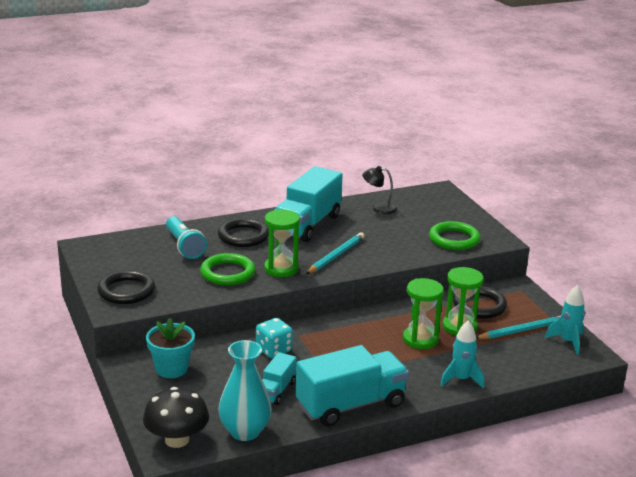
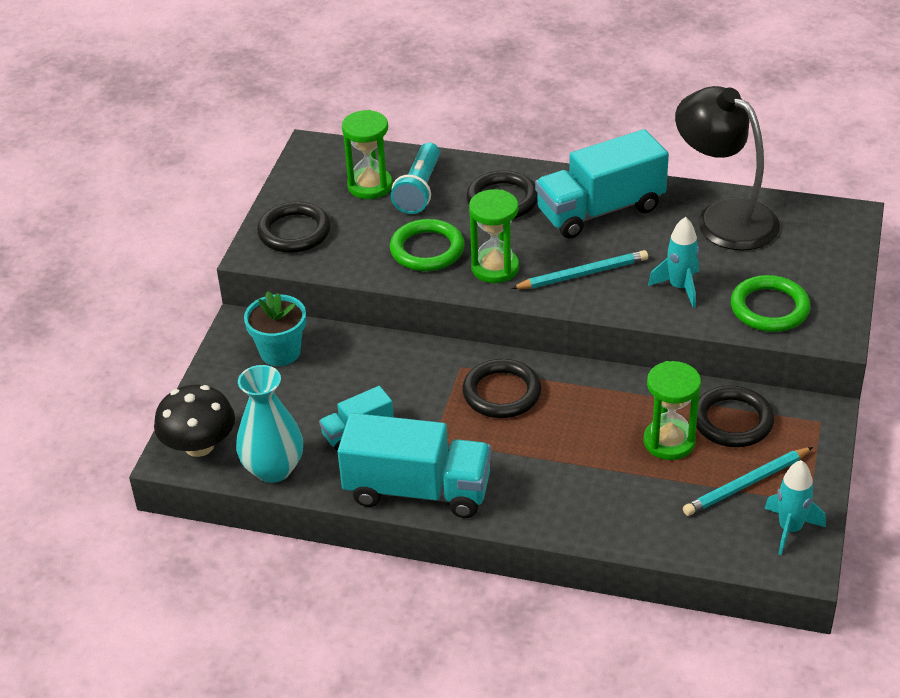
camera: 40 degrees right, 15 degrees up
(273, 350) = (411, 375): turquoise dice -> none
(339, 339) = (501, 393): none -> black ring
(379, 208) = (724, 217): black lamp -> black lamp, size x2.13
(420, 339) = (598, 437): green hourglass -> green hourglass (370, 186)
(461, 379) = (584, 518): turquoise rocket -> turquoise rocket (679, 287)
(522, 330) = (746, 484): turquoise pencil -> turquoise pencil turned 135 degrees clockwise

